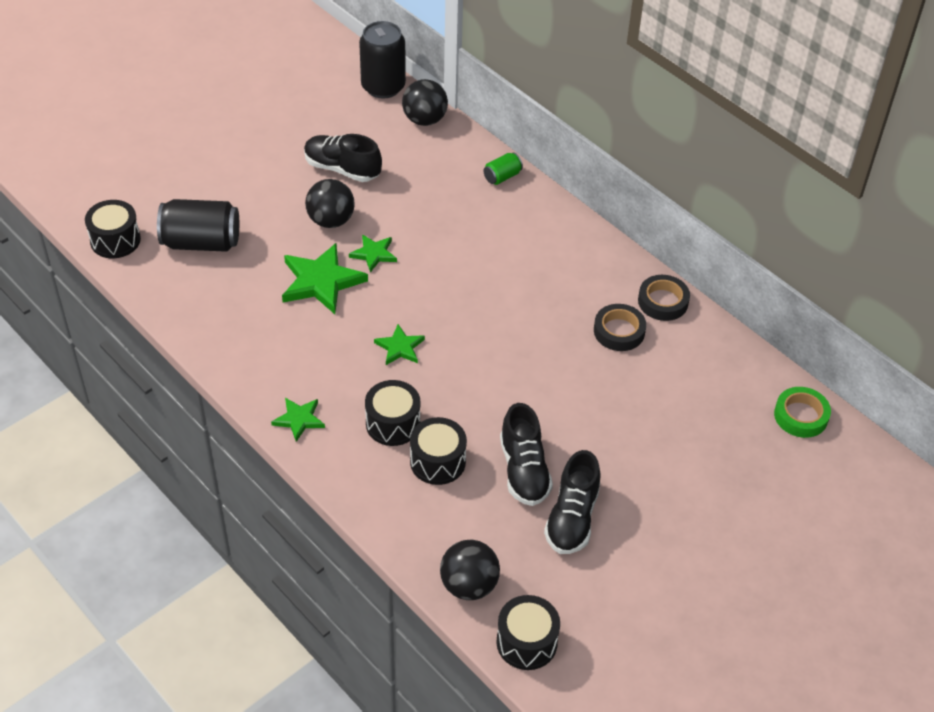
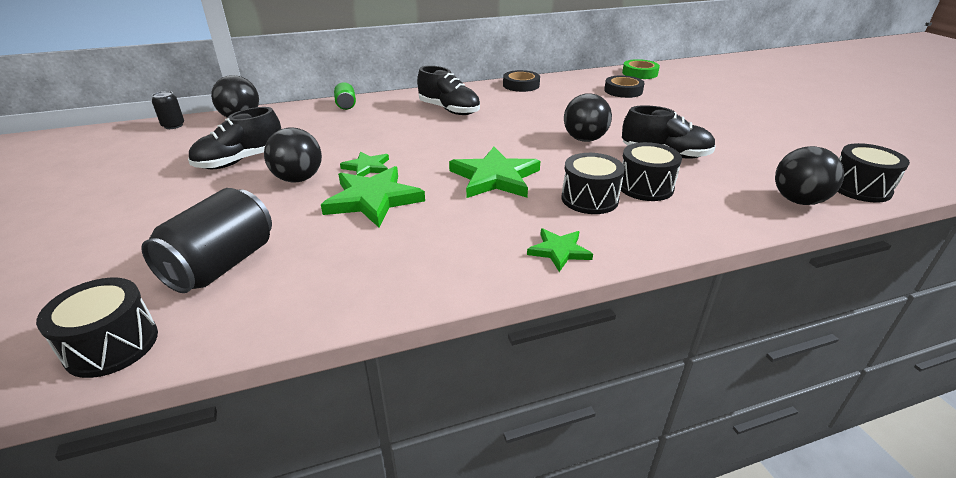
camera: 65 degrees left, 15 degrees down
(383, 87) = (173, 125): black can -> black can, size x0.50
(400, 347) = (495, 177): green star -> green star, size x1.80
(525, 396) = (584, 139): none -> black ball
(572, 518) = (719, 147): black shoe -> black shoe (449, 110)
(619, 331) = (538, 100): black tape -> black tape (623, 91)

